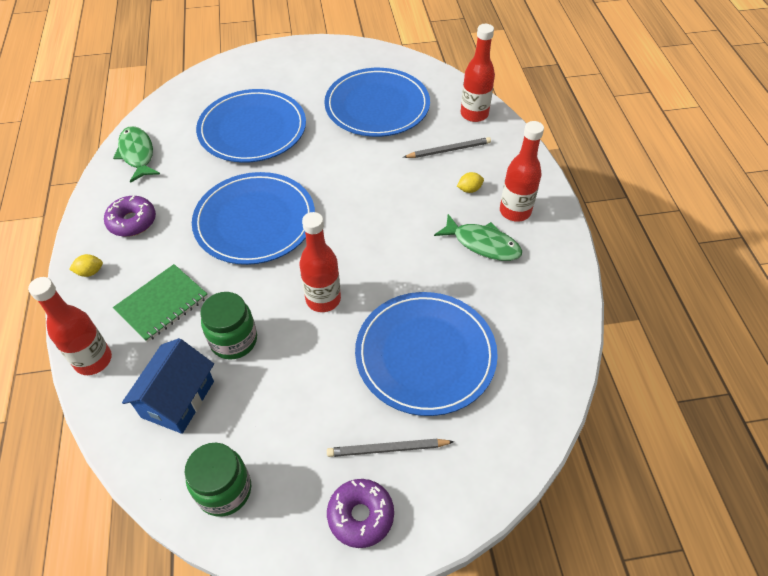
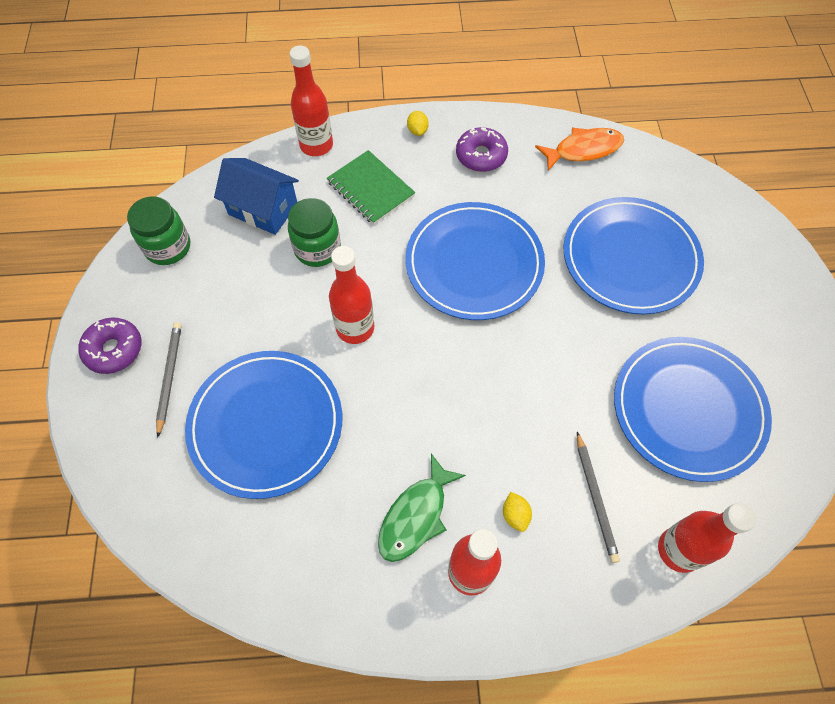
camera: 95 degrees right, 10 degrees up
(137, 154) = (583, 150): green fish -> orange fish

